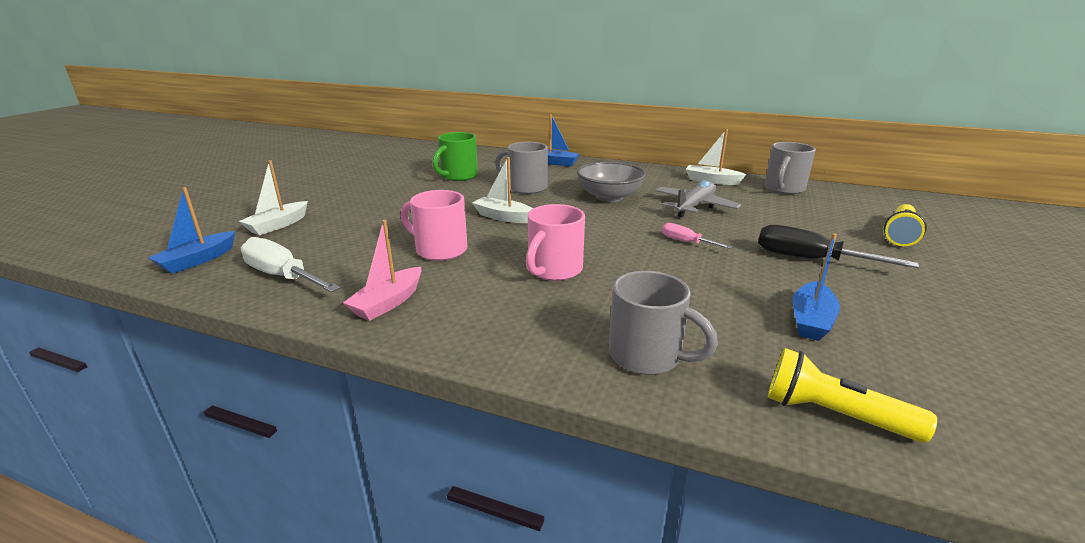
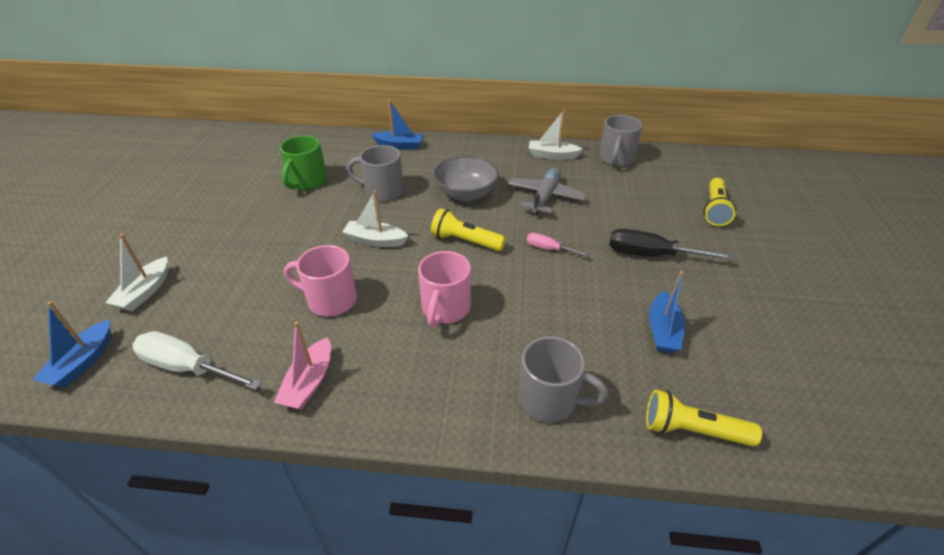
camera: 15 degrees left, 15 degrees up
(595, 227) = (465, 241): none -> yellow flashlight

